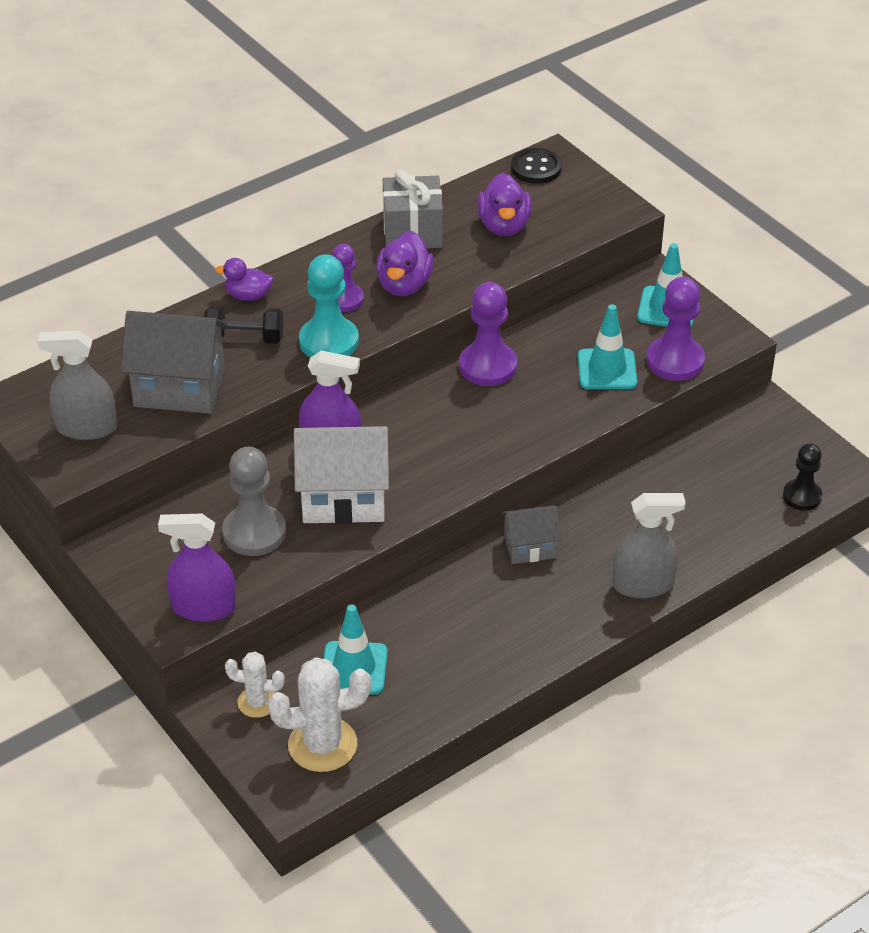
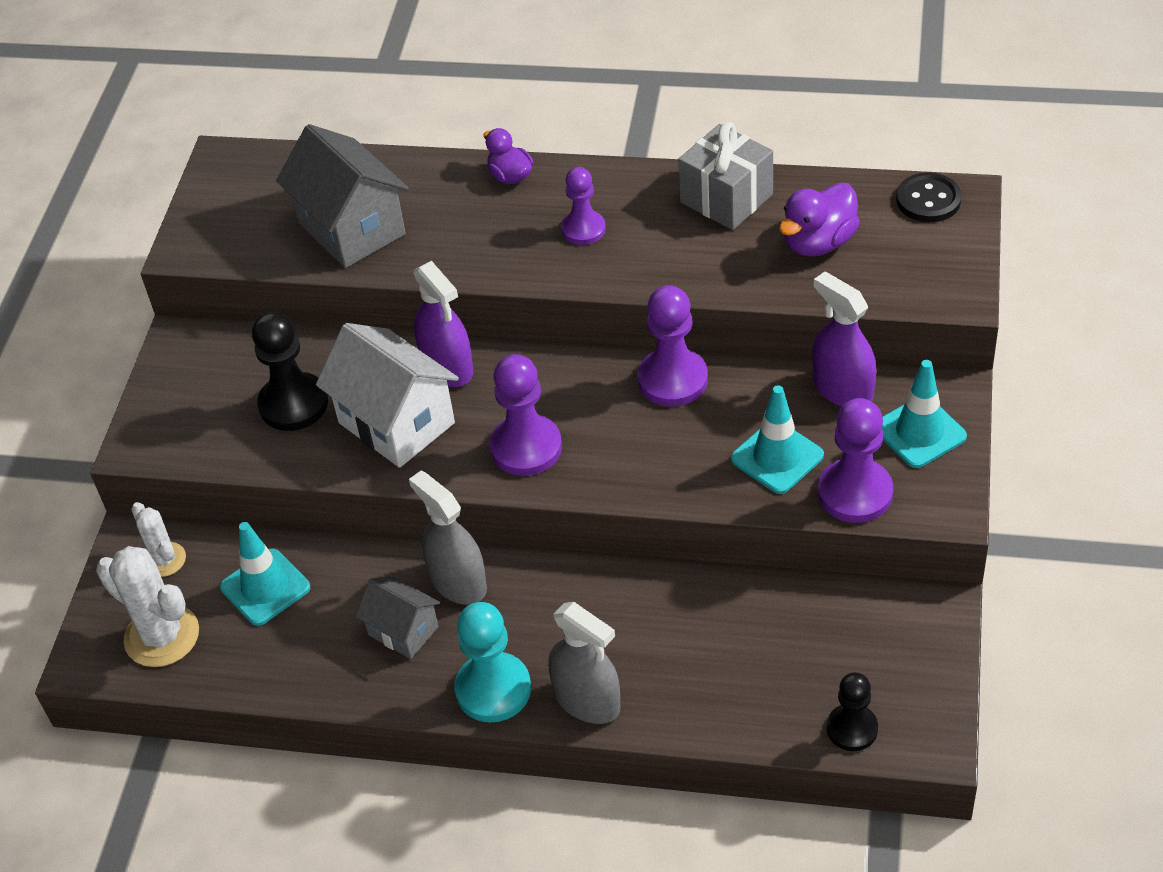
camera: 50 degrees right, 5 degrees up
(86, 427) = (244, 219): grey spray bottle -> grey spray bottle (458, 581)
(203, 607) = (178, 443): purple spray bottle -> purple spray bottle (842, 389)
(244, 338) = (457, 215): black dumbbell -> none
(254, 533) = (293, 404): grey pawn -> black pawn
(329, 342) = (518, 262): turquoise pawn -> turquoise pawn (493, 689)
(404, 285) = (651, 247): purple duck -> none
(450, 459) = (526, 447): none -> purple pawn
(530, 547) = (536, 587): grey house -> grey house (403, 631)

